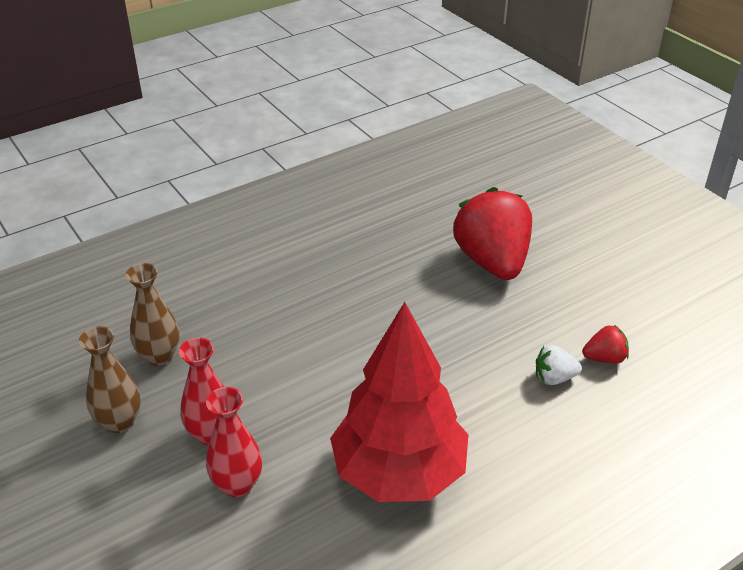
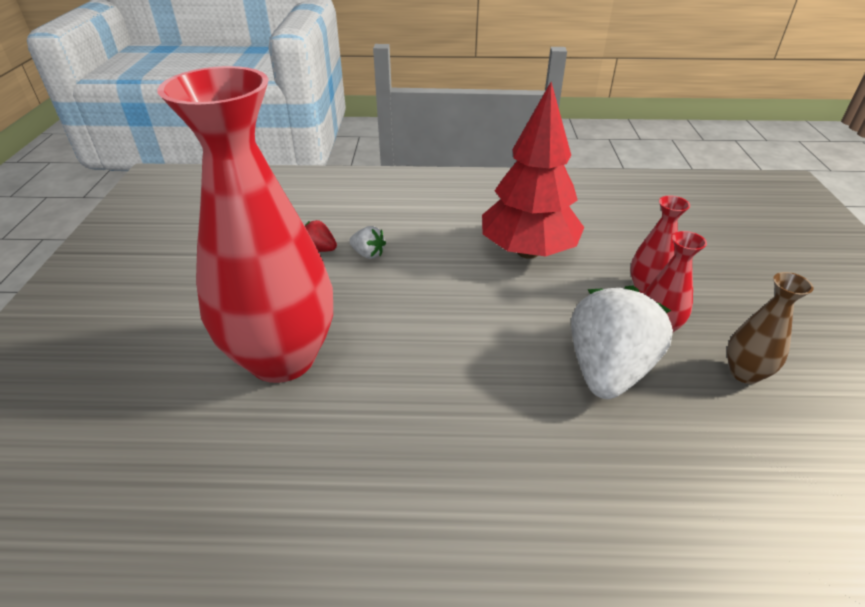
camera: 145 degrees left, 0 degrees up
(159, 356) = (694, 423): brown vase -> none
(242, 368) = (608, 370): none -> white strawberry
(492, 262) = (282, 358): red strawberry -> red vase

